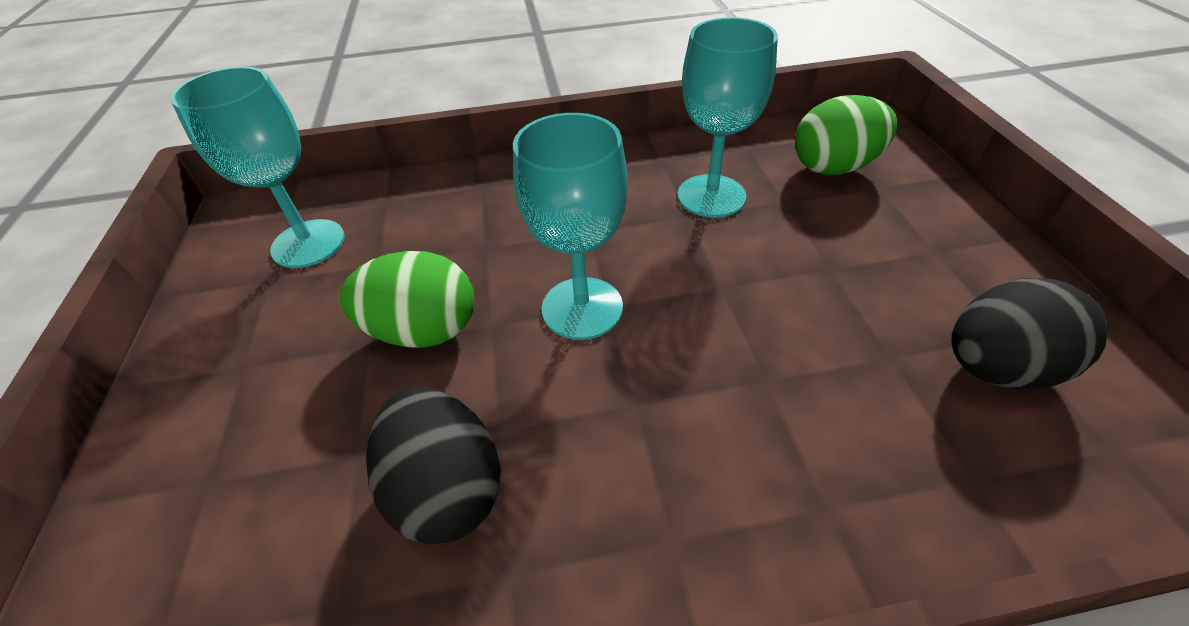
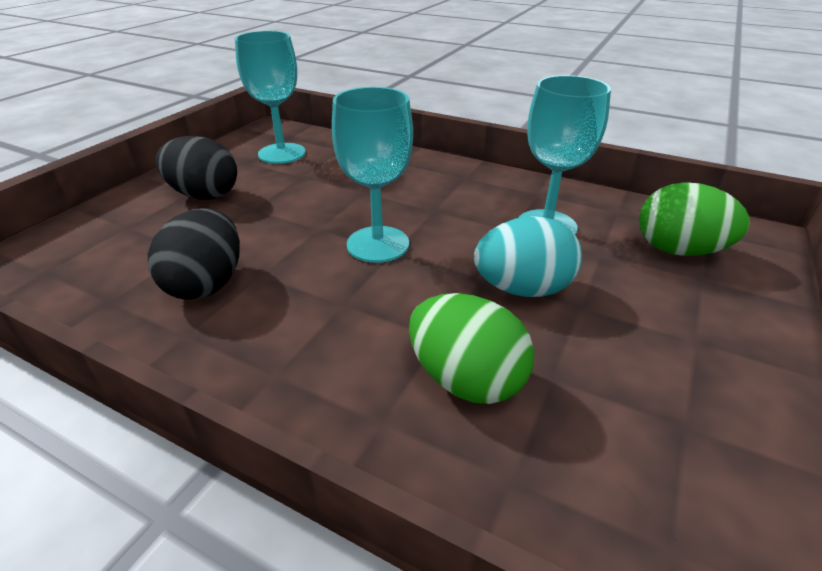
camera: 35 degrees right, 10 degrees down
(423, 330) = (284, 214): green egg -> green egg (466, 379)
(770, 279) = (522, 289): none -> turquoise egg
(996, 367) = (638, 434): black egg -> black egg (204, 195)

